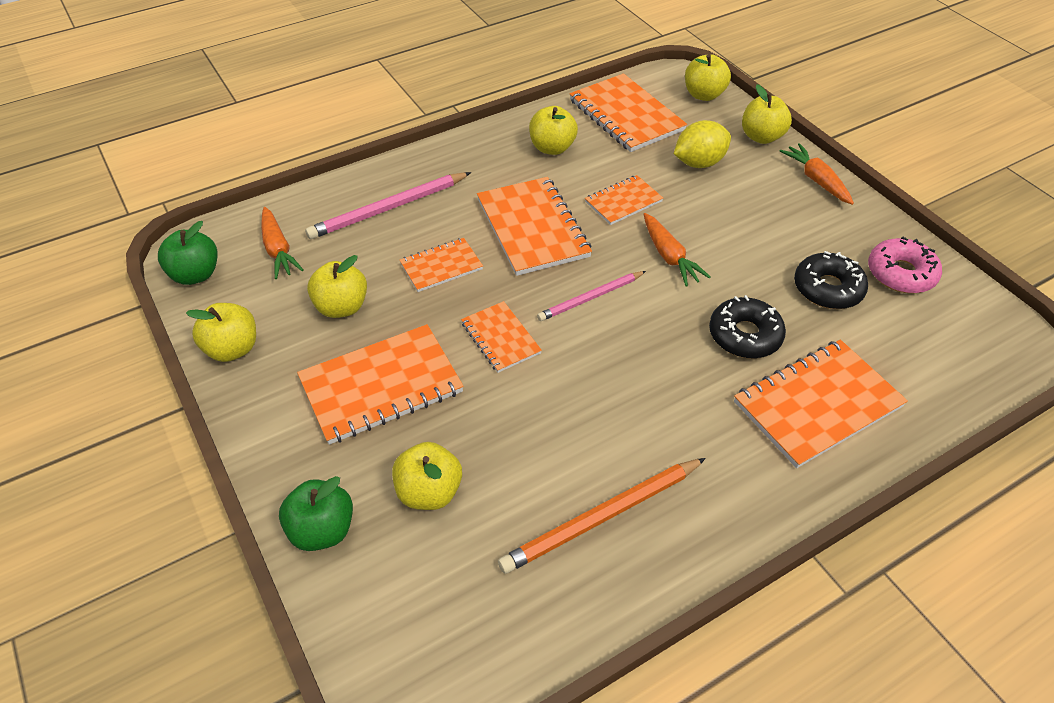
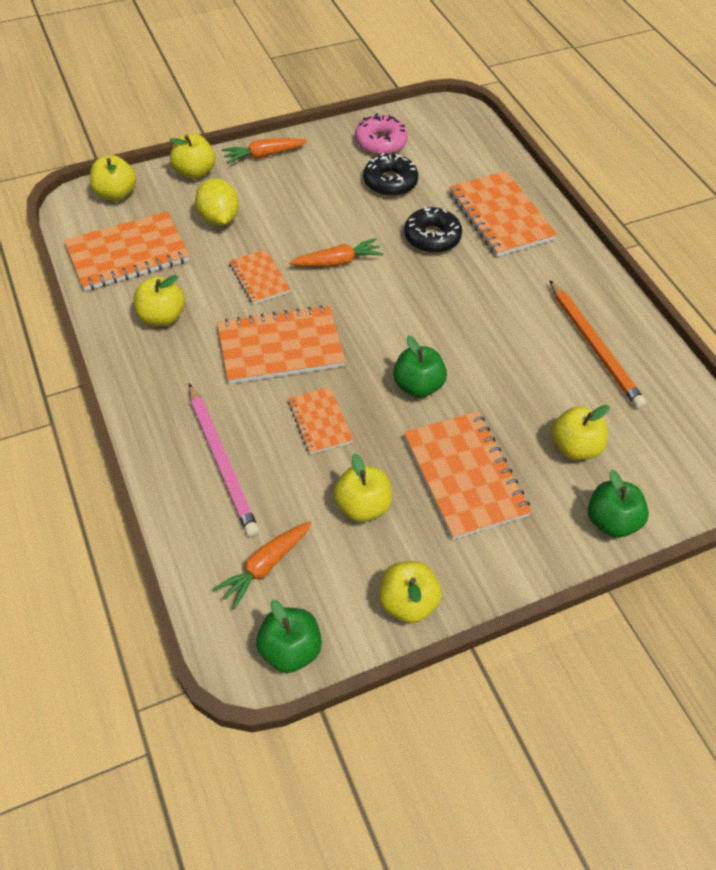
camera: 85 degrees left, 5 degrees up
(278, 249) = (265, 566): orange carrot -> orange carrot turned 150 degrees clockwise
(500, 338) = (418, 386): orange notebook -> green apple
(590, 298) = (379, 320): pink pencil -> none

